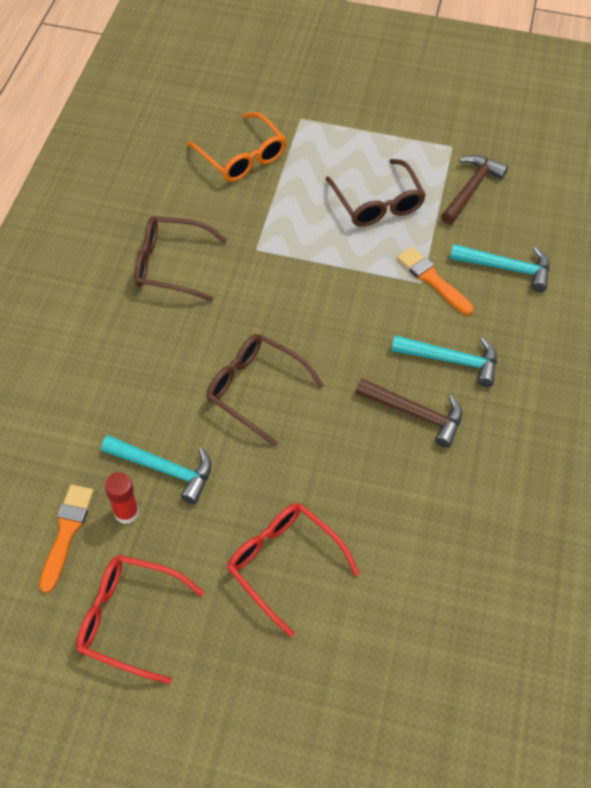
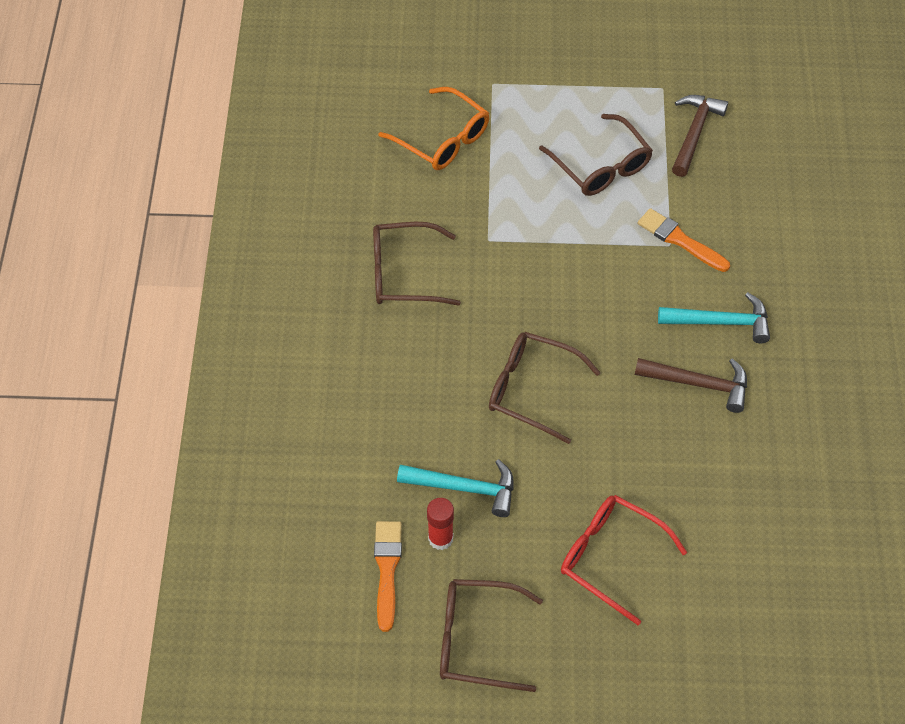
camera: 10 degrees left, 0 degrees up
(130, 619) = (478, 640): red glasses -> brown glasses
(506, 268) = (752, 214): turquoise hammer -> none

